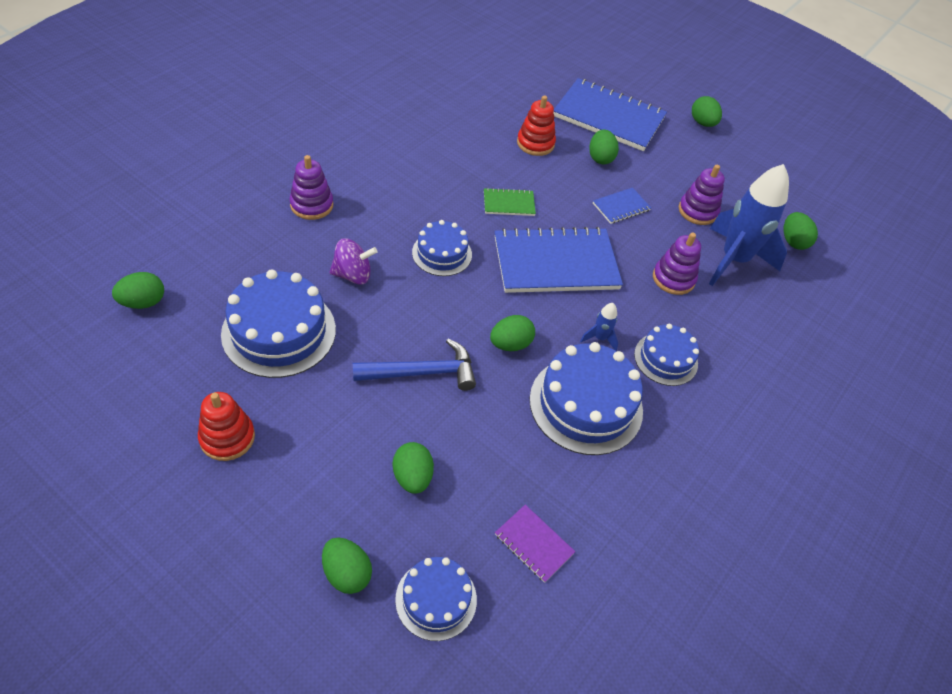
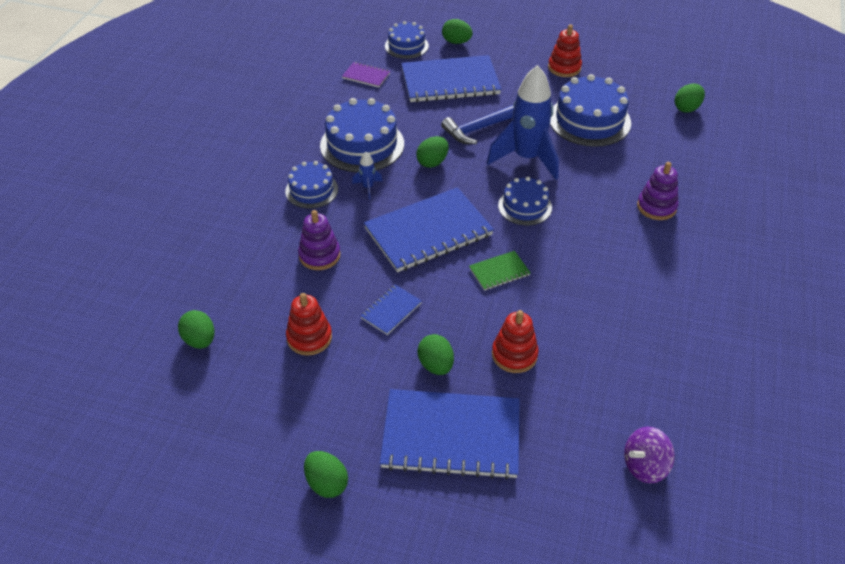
camera: 165 degrees right, 5 degrees down
(353, 275) = (576, 168): purple spinning top -> purple spinning top (645, 466)
(412, 477) = (450, 82): green egg -> blue notebook
(697, 211) = (309, 338): purple stacking toy -> red stacking toy
(733, 260) = (264, 294): blue rocket -> blue rocket (526, 158)

